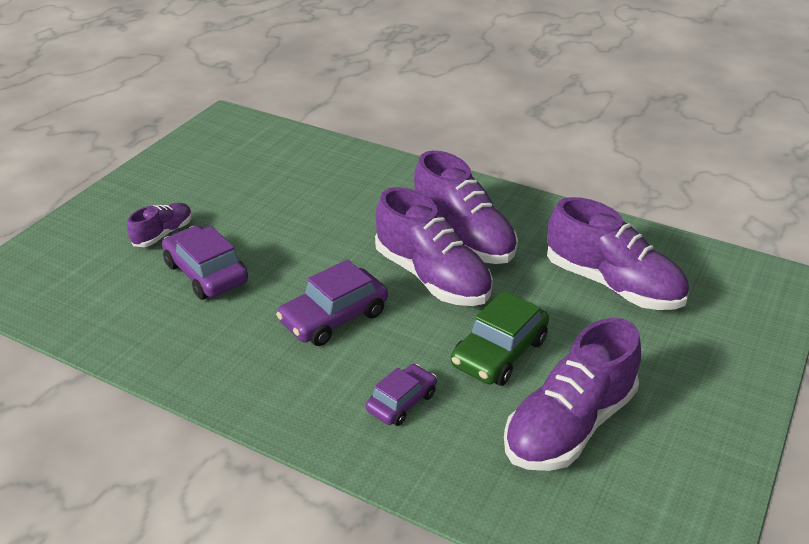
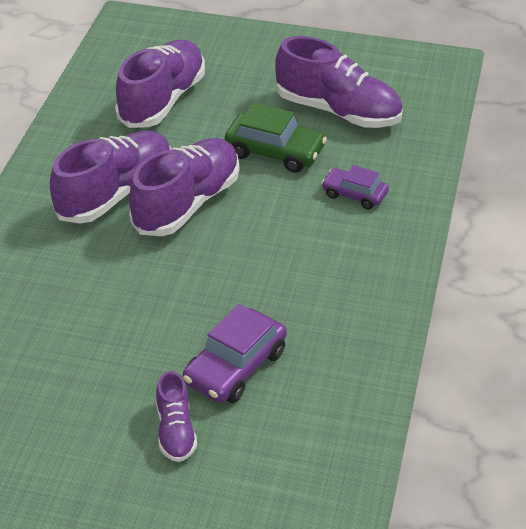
camera: 105 degrees left, 5 degrees up
(163, 234) = (175, 431): purple shoe -> purple shoe turned 120 degrees counterclockwise
(334, 317) = (269, 255): purple car -> none

